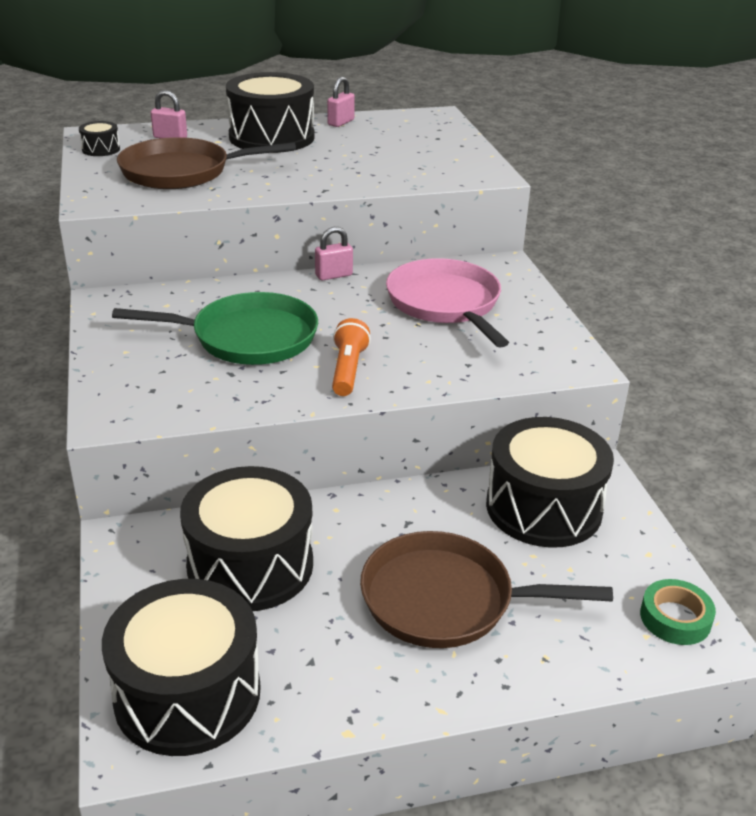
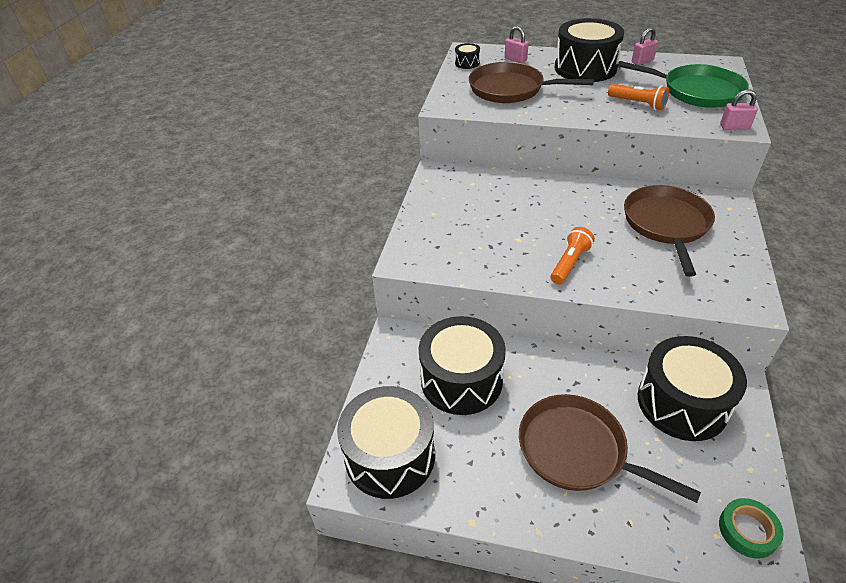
camera: 30 degrees right, 10 degrees up
(248, 337) = (513, 221): green pan -> green pan (697, 91)
(334, 275) = (593, 183): pink padlock -> pink padlock (734, 127)
(359, 167) = (637, 104): none -> orange flashlight
(445, 303) = (666, 224): pink pan -> brown pan

